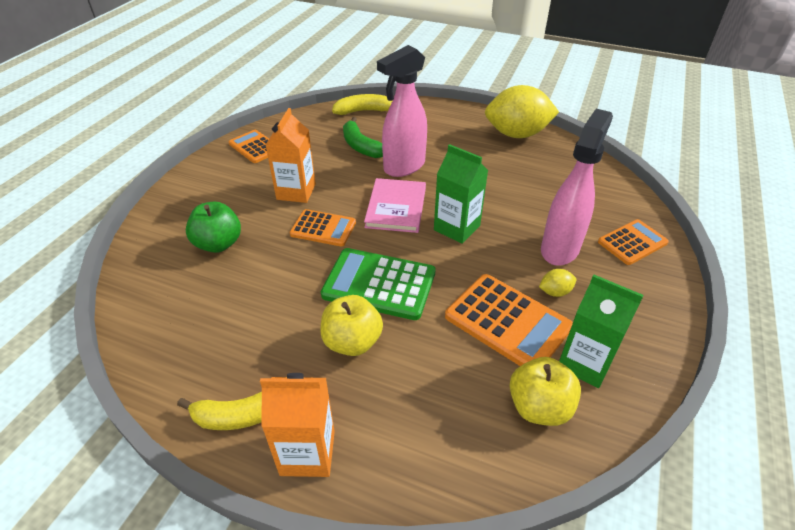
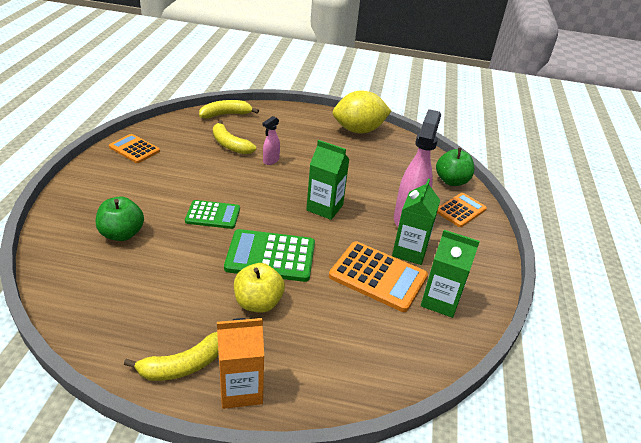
camera: 15 degrees left, 5 degrees down
(296, 192) = (181, 186): orange carton -> none
(323, 228) = (213, 215): orange calculator -> green calculator
(361, 146) = (230, 145): green banana -> yellow banana
(396, 207) = (271, 194): pink book -> none
(403, 167) = (270, 161): pink spray bottle -> pink spray bottle, size x0.48
(539, 407) = (412, 335): yellow apple -> none
(555, 292) = (409, 251): yellow lemon -> green carton
(626, 203) = (451, 181): none -> green apple

